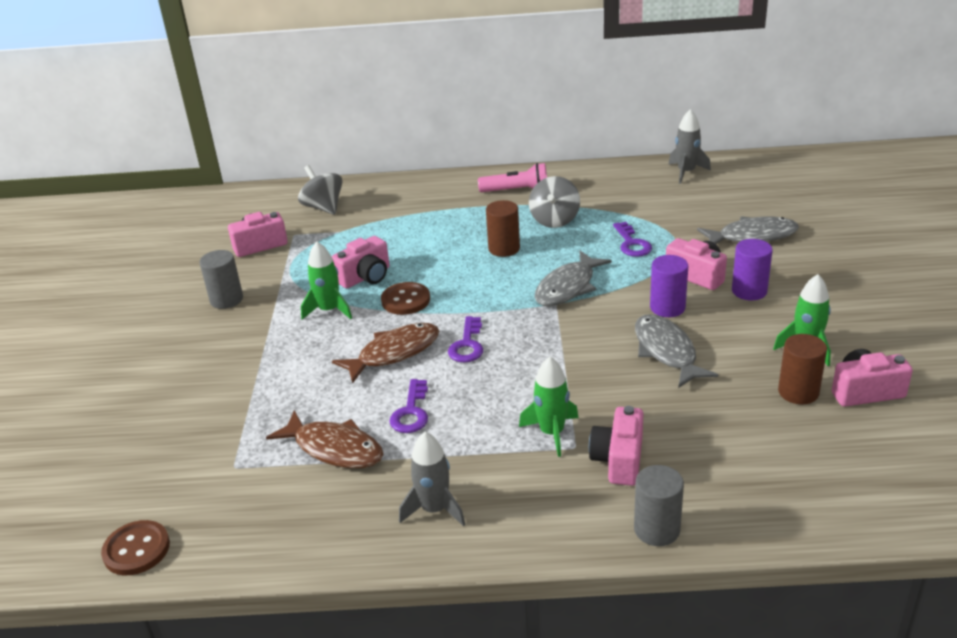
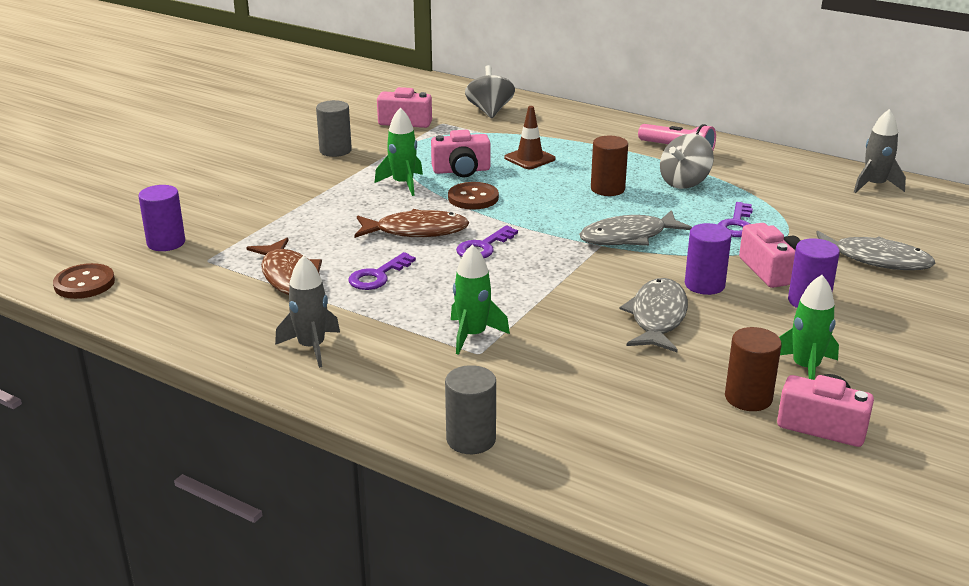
camera: 30 degrees right, 5 degrees down
(170, 467) = (166, 243): none -> purple cylinder
(410, 243) = (529, 158): none -> brown traffic cone
(618, 460) = (504, 377): pink camera -> none

